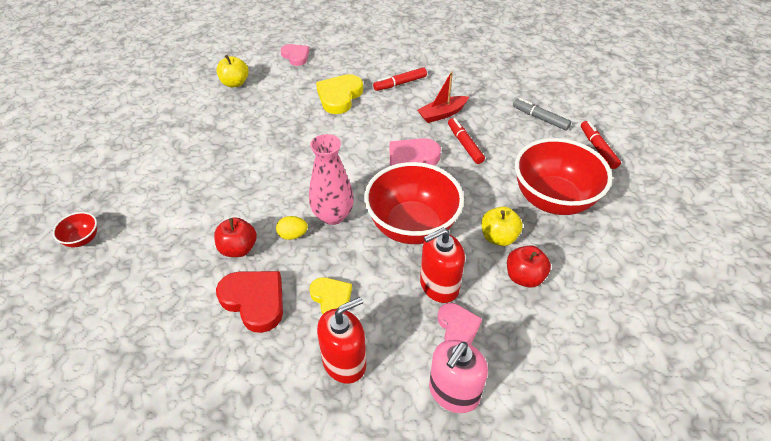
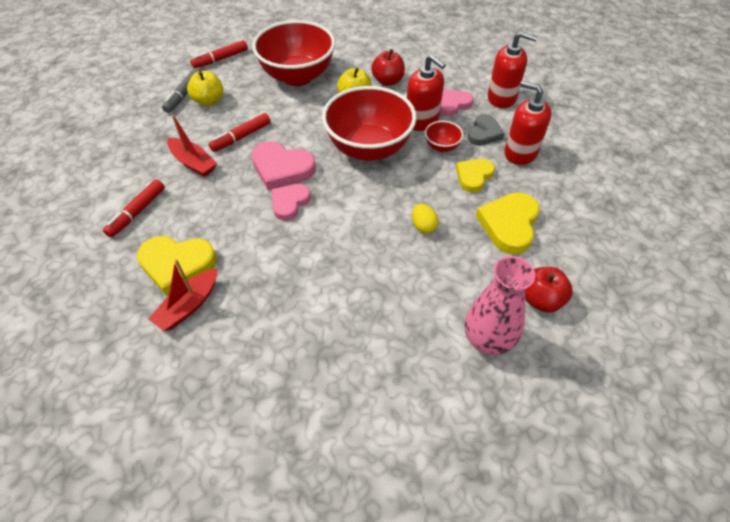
camera: 110 degrees left, 5 degrees up
(82, 239) = (543, 428): red bowl -> red bowl (441, 147)
(235, 83) = (166, 414): yellow apple -> yellow apple (209, 101)
(238, 249) = (463, 262): red apple -> red apple (541, 300)
(254, 301) = (509, 225): red heart -> yellow heart
(296, 56) = (75, 357): pink heart -> pink heart (289, 203)
(302, 98) = (188, 306): none -> red boat
(333, 215) = (383, 205): pink vase -> pink vase (487, 340)
(393, 339) = (484, 133): none -> grey heart
(400, 83) = (137, 212): red marker -> red marker turned 75 degrees clockwise
(453, 392) = (502, 98): pink soap dispenser -> red soap dispenser

